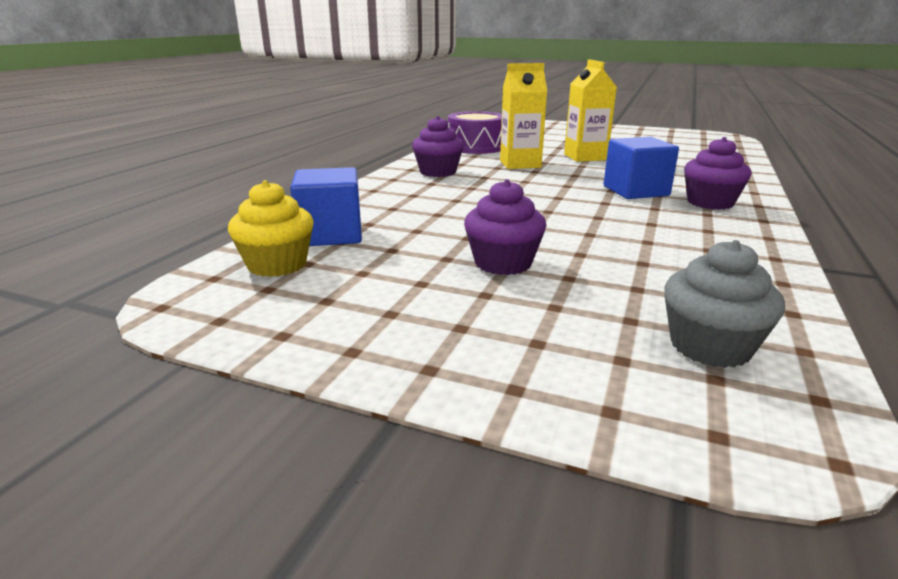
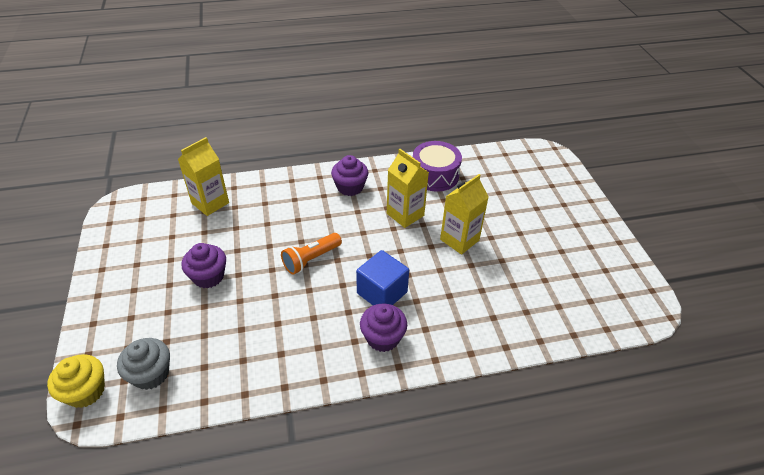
camera: 55 degrees right, 20 degrees up
(277, 265) = (165, 207): yellow cupcake -> yellow cupcake (85, 391)
(330, 235) = (210, 203): blue cube -> yellow carton
(542, 206) = (311, 259): none -> orange flashlight

